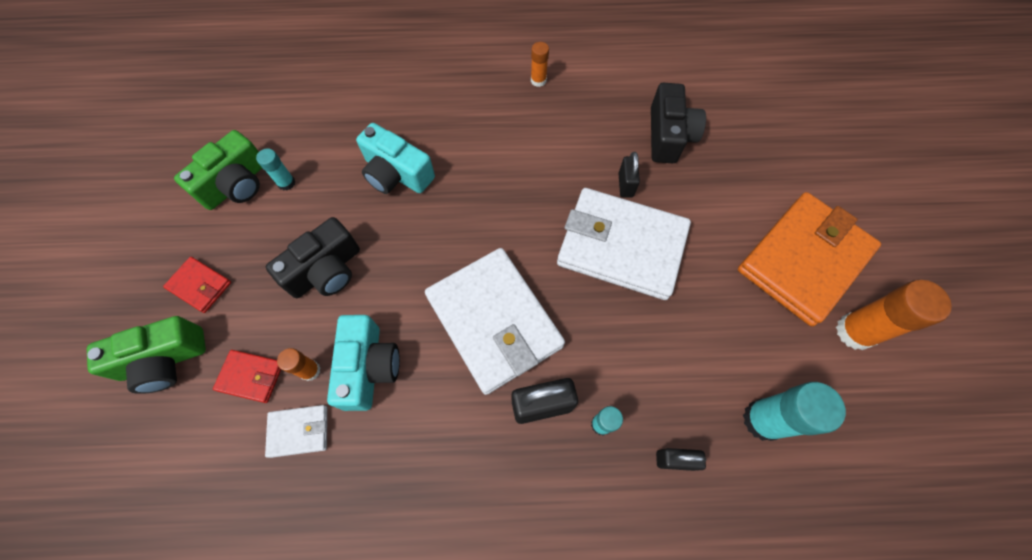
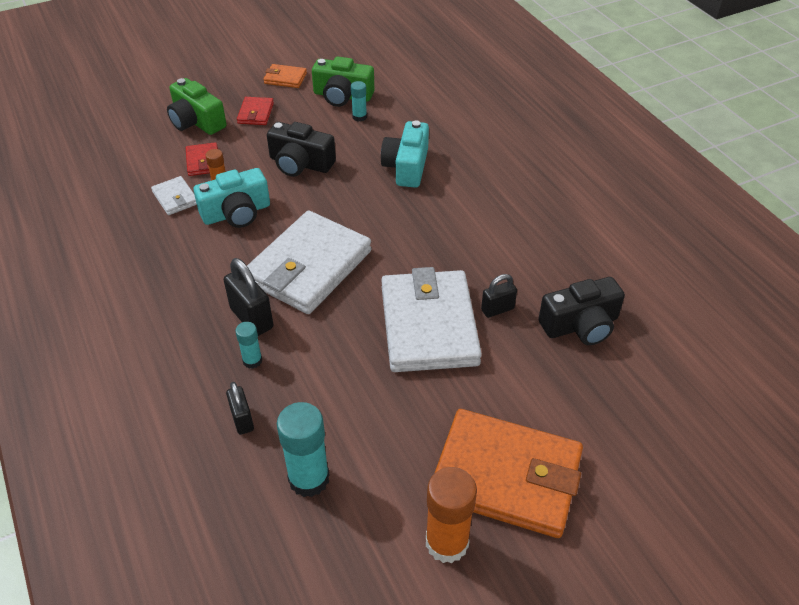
camera: 65 degrees right, 20 degrees down
(156, 230) = (285, 78): none -> orange wallet
(538, 80) = (569, 215): orange glue stick -> none

